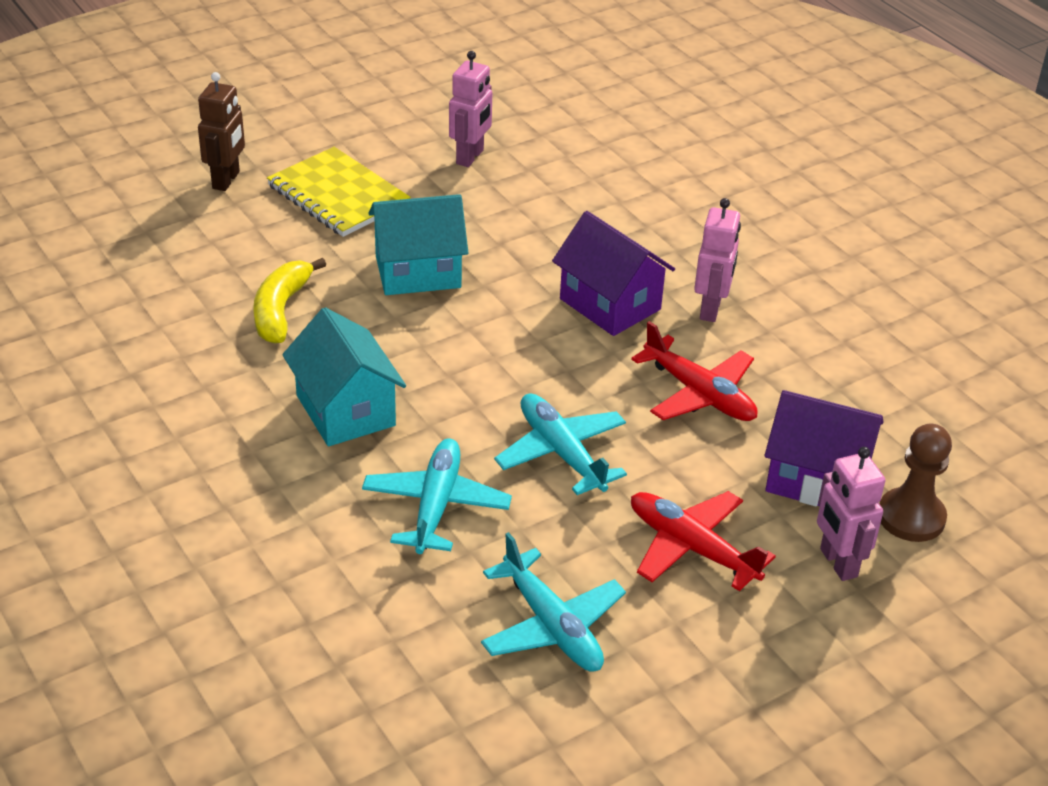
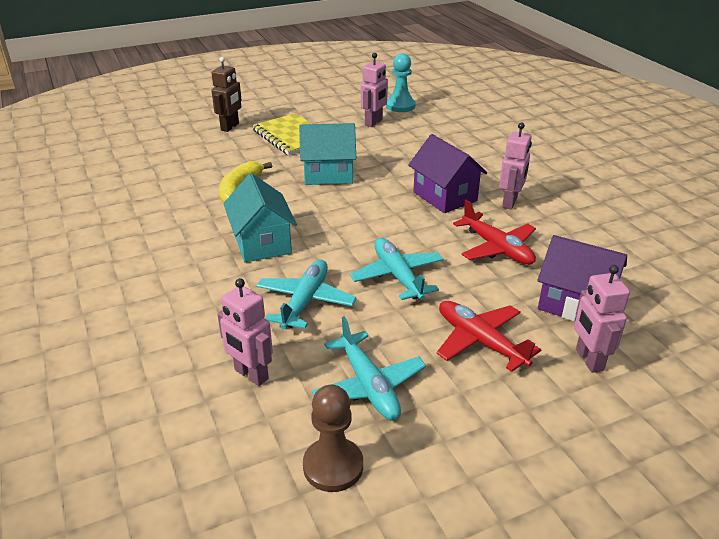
camera: 10 degrees right, 5 degrees down
(388, 624) = (251, 375): none -> pink robot
(508, 117) = (400, 106): none -> turquoise pawn
(911, 517) = (645, 333): brown pawn -> brown pawn (333, 466)

